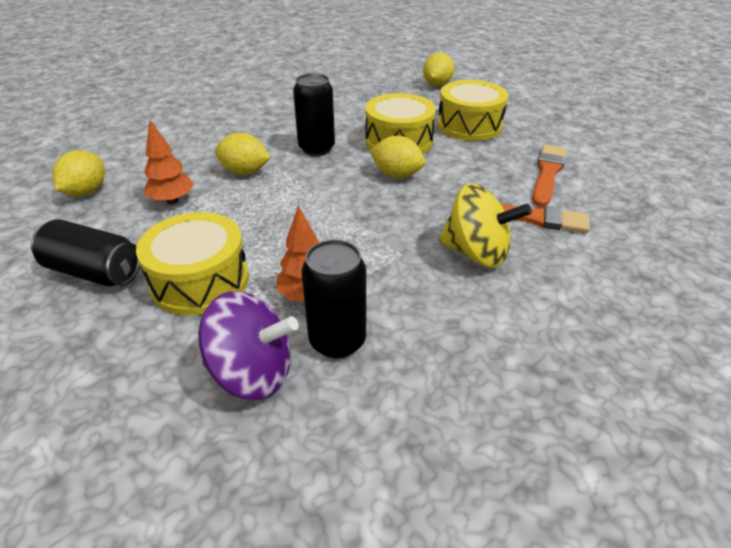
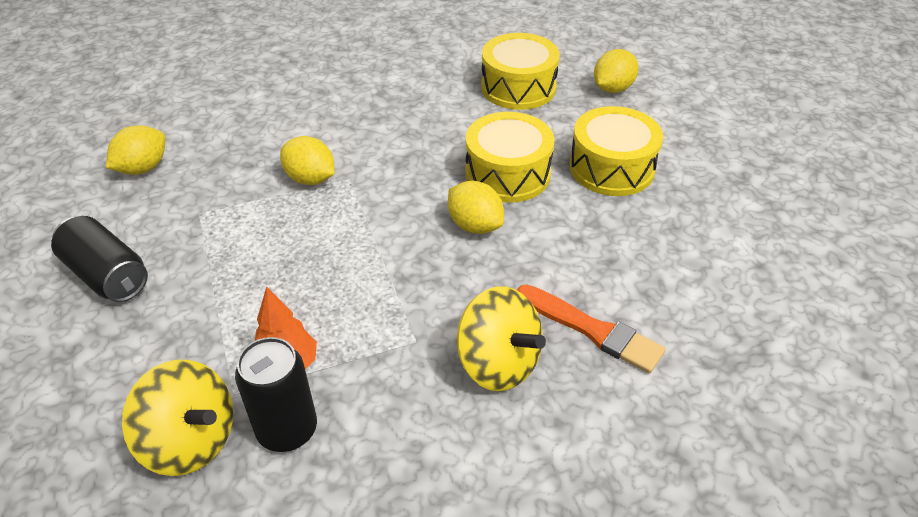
camera: 20 degrees right, 5 degrees up
(172, 201) = (218, 202): orange tree -> none
(200, 281) = (196, 315): yellow drum -> yellow drum (518, 87)
(252, 373) = (190, 440): purple spinning top -> yellow spinning top
(316, 148) = (406, 163): black can -> none
(547, 173) = (663, 269): orange brush -> none

